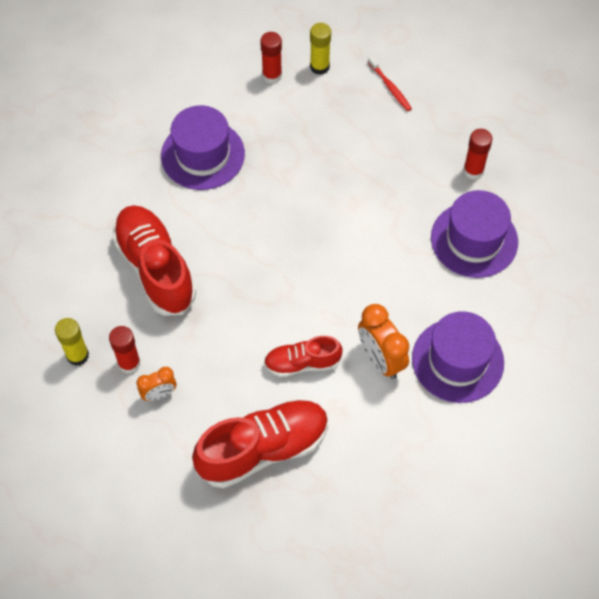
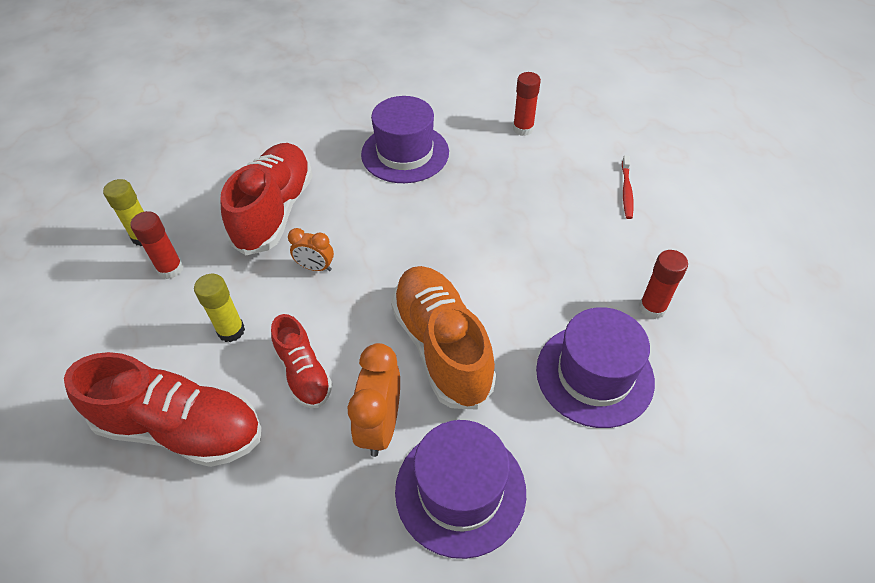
camera: 40 degrees right, 10 degrees down
(159, 394) = (161, 310): orange clock -> orange clock (315, 267)
(302, 363) = (304, 373): red shoe -> red shoe turned 150 degrees counterclockwise
(319, 67) = (572, 143): yellow glue stick -> yellow glue stick (231, 331)
(370, 285) = (441, 346): none -> orange shoe

